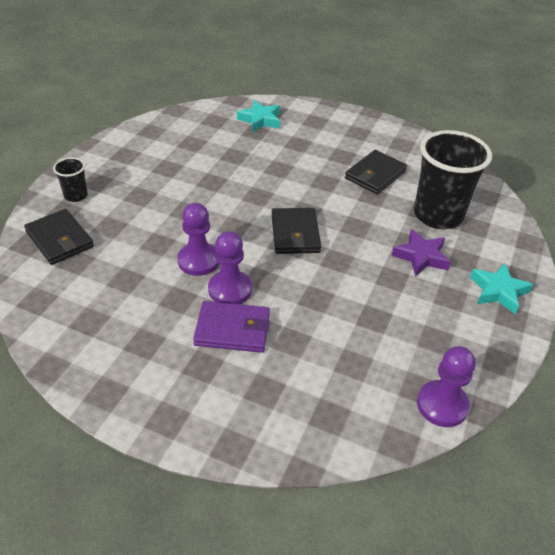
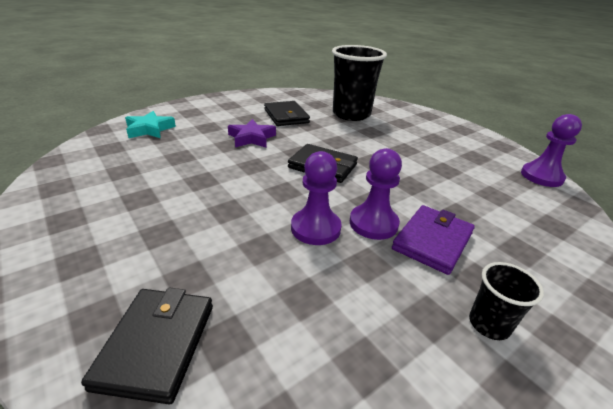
camera: 60 degrees left, 10 degrees down
(59, 239) = (157, 344): black wallet -> black wallet turned 75 degrees counterclockwise
(76, 196) = (80, 292): black cup -> black cup (489, 324)
(421, 256) = (389, 133): purple star -> purple star (251, 138)
(498, 291) = (437, 124): turquoise star -> none

